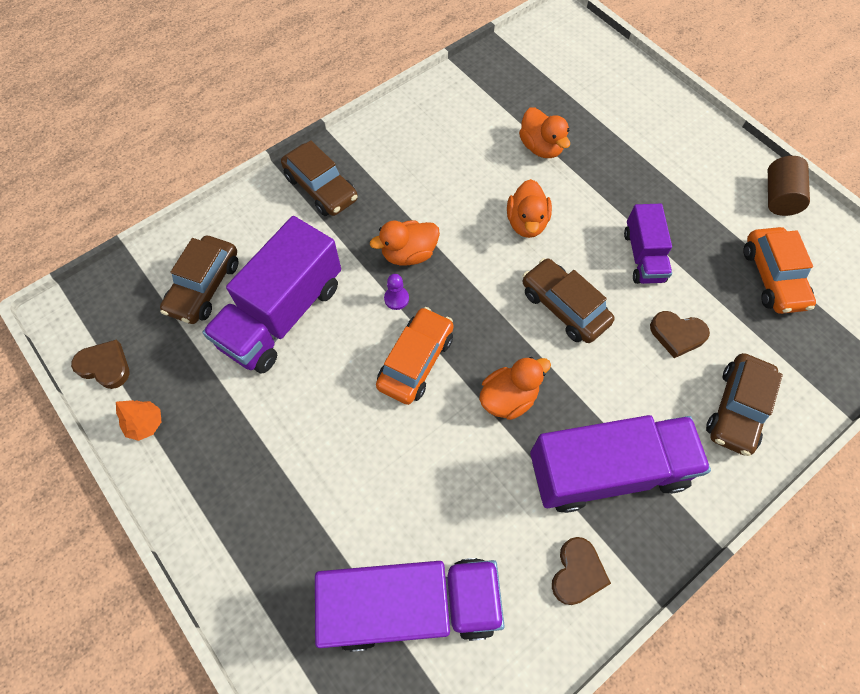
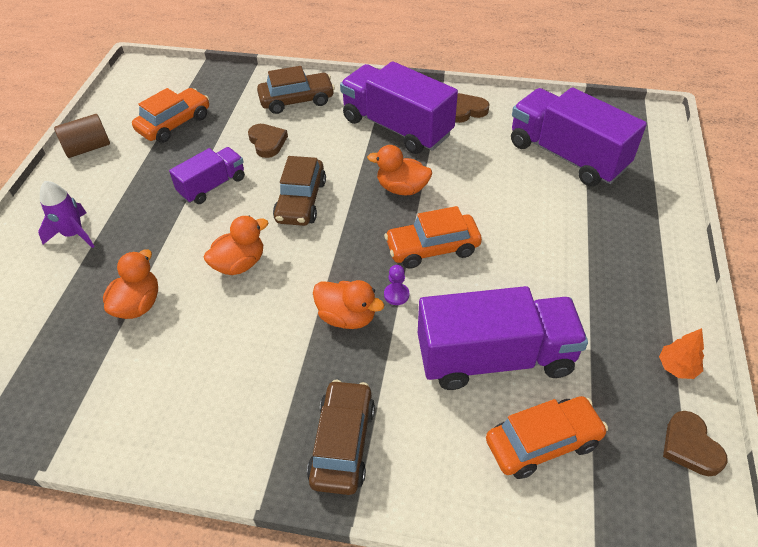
camera: 130 degrees left, 15 degrees down
(204, 287) = (542, 442): brown car -> orange car
(656, 143) = (74, 234): none -> purple rocket

